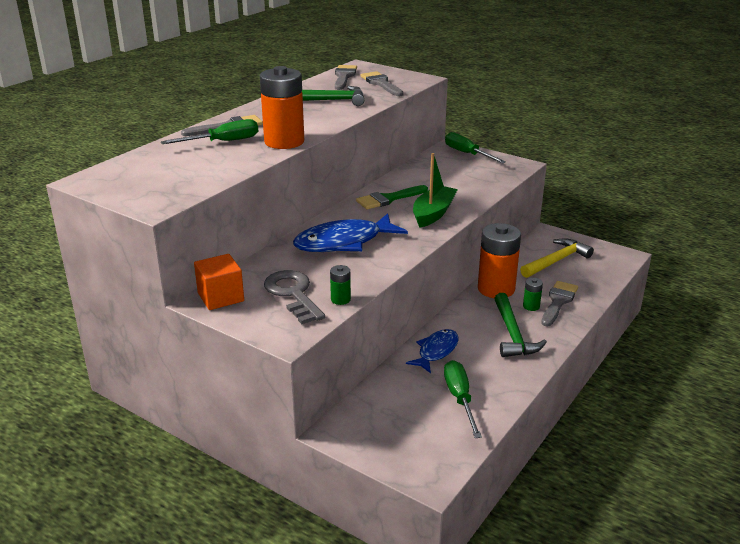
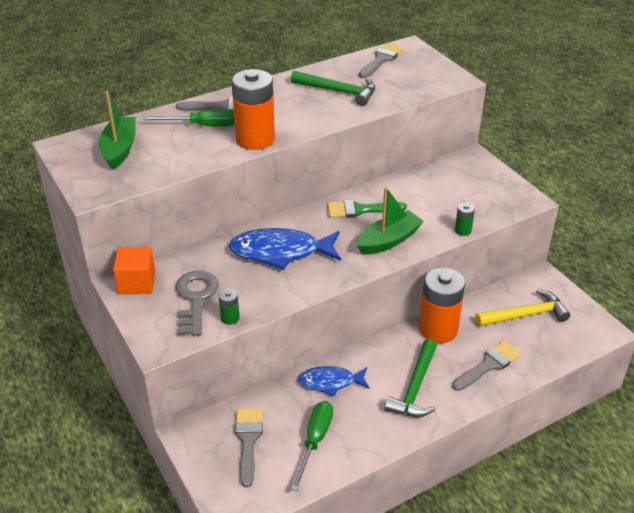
camera: 25 degrees right, 10 degrees up
(152, 172) = (119, 149): none -> green boat
(381, 84) = (409, 78): grey brush -> grey brush (248, 440)
(436, 351) = (330, 382): blue fish -> blue fish turned 150 degrees counterclockwise
(467, 154) = (483, 170): green screwdriver -> none
(531, 306) = (457, 361): green battery -> green battery (463, 230)

